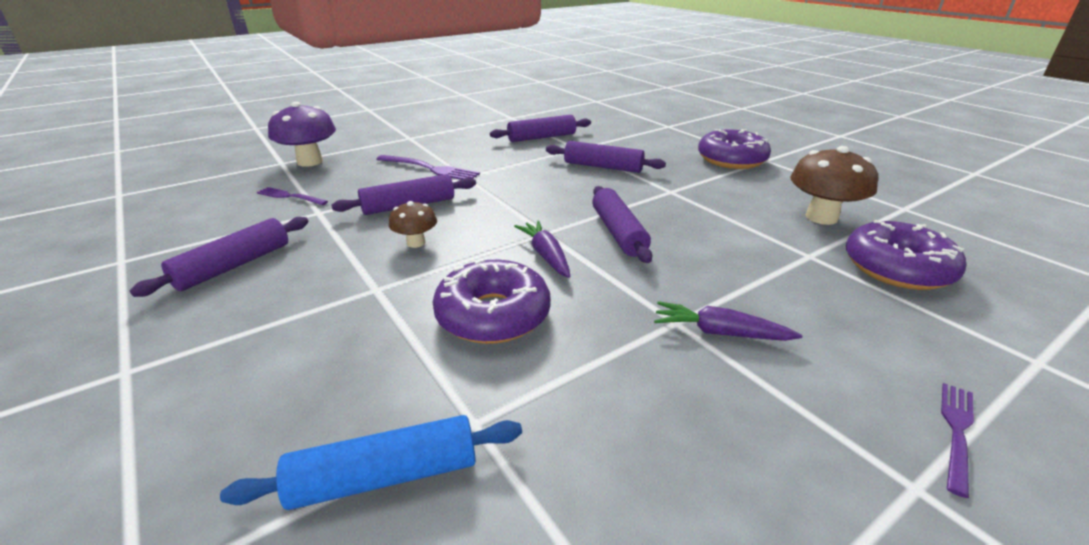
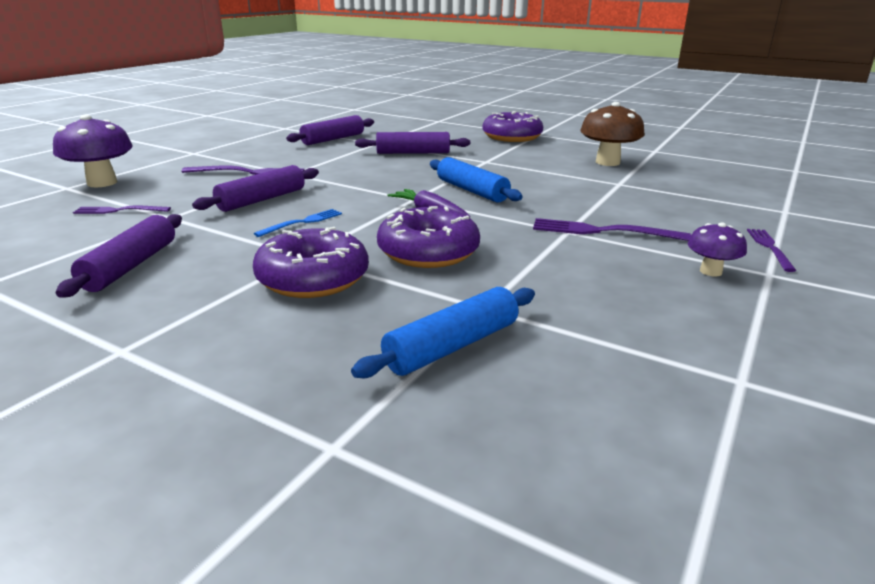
camera: 25 degrees left, 5 degrees down
(416, 243) = (303, 222): brown mushroom -> blue fork
(618, 232) = (471, 191): purple rolling pin -> blue rolling pin
(720, 333) = (601, 231): purple carrot -> purple fork
(820, 453) = (710, 271): none -> purple mushroom
(897, 268) = (677, 182): purple donut -> purple donut (313, 278)

